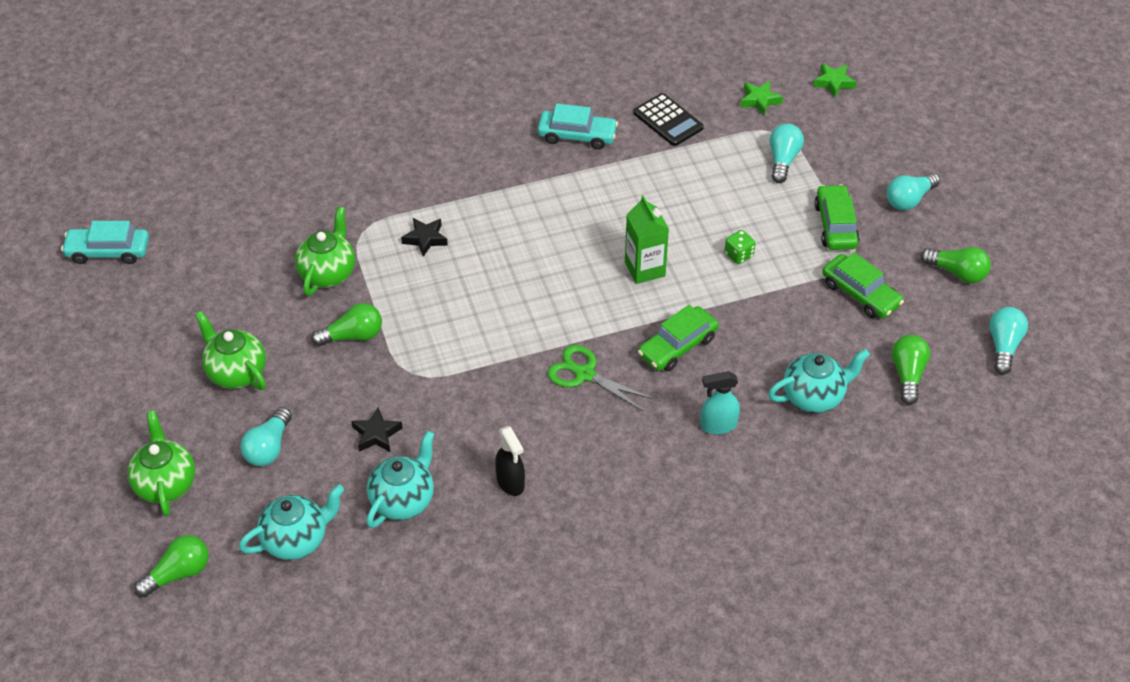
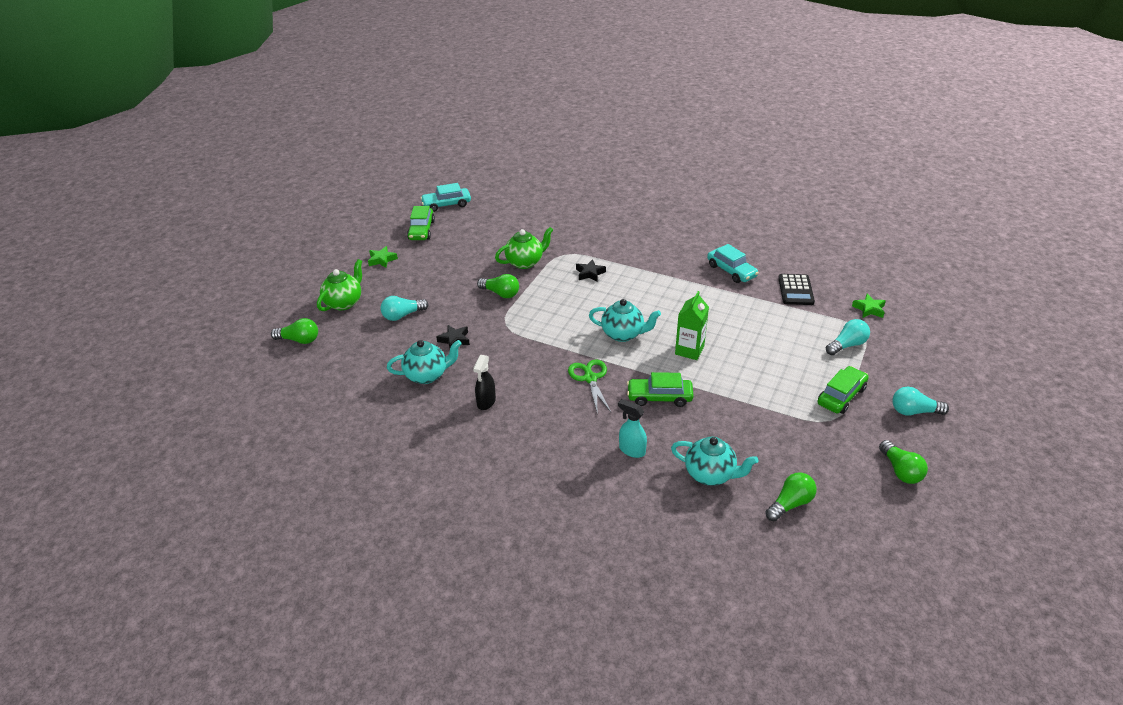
camera: 45 degrees right, 10 degrees down
(108, 251) = (446, 204): turquoise car -> turquoise car turned 60 degrees counterclockwise
(236, 372) = (431, 278): green teapot -> none
(296, 540) = (361, 360): turquoise teapot -> turquoise teapot (623, 334)
(739, 255) = (756, 375): green dice -> none
(833, 83) = (934, 325): green star -> green star (382, 260)
(860, 294) = (812, 441): green car -> green car (421, 230)
(1003, 346) = (885, 533): turquoise light bulb -> none

